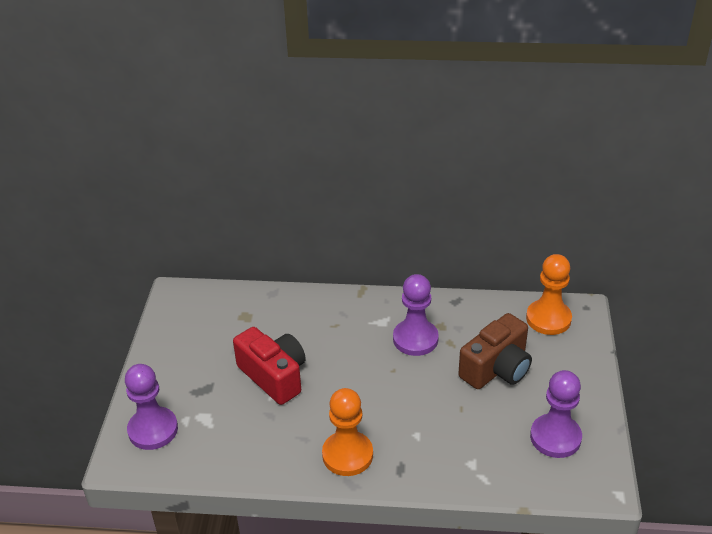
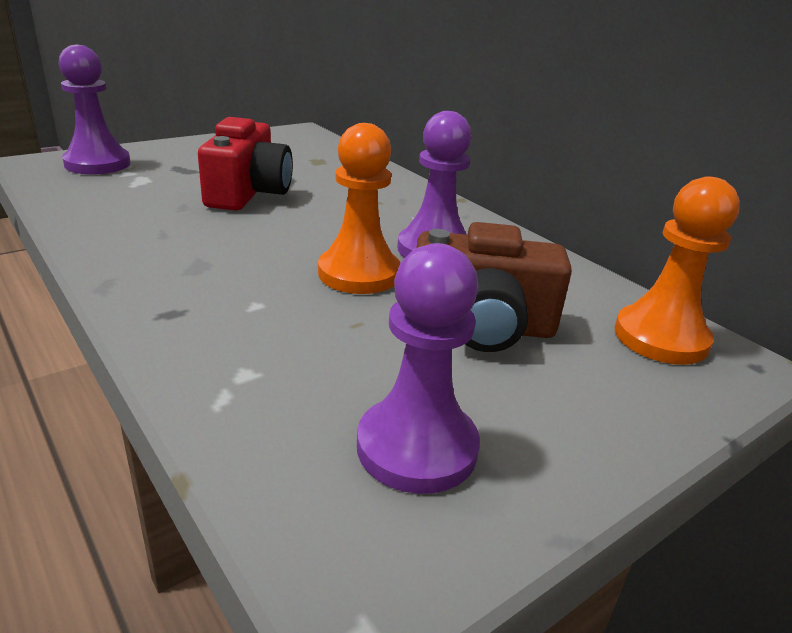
camera: 45 degrees right, 10 degrees down
(347, 455) = (160, 267): orange pawn -> orange pawn (359, 273)

